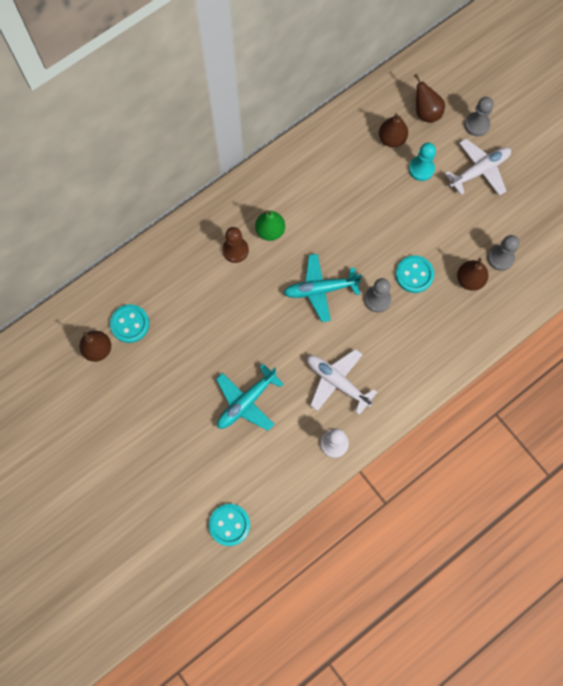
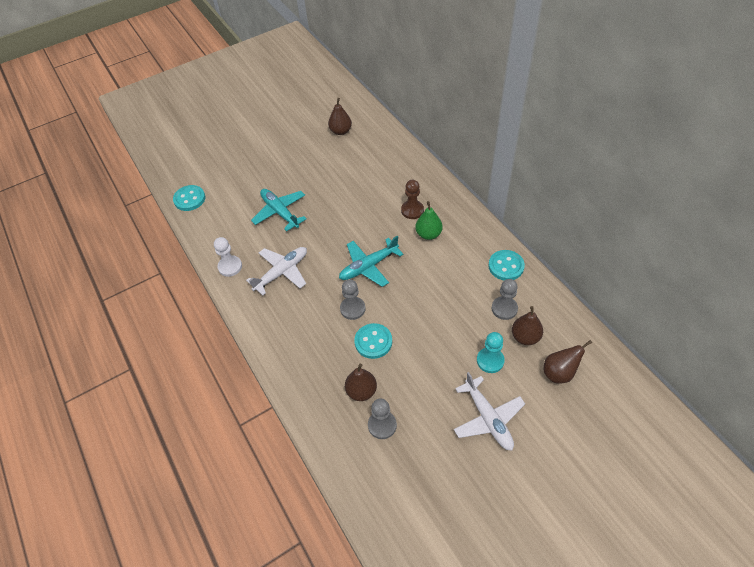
camera: 100 degrees right, 20 degrees down
(130, 324) = (357, 147): turquoise button -> turquoise button (506, 266)
(320, 289) = (368, 266): turquoise plane -> turquoise plane turned 120 degrees counterclockwise
(476, 125) = (547, 423): grey pawn -> grey pawn (504, 308)

